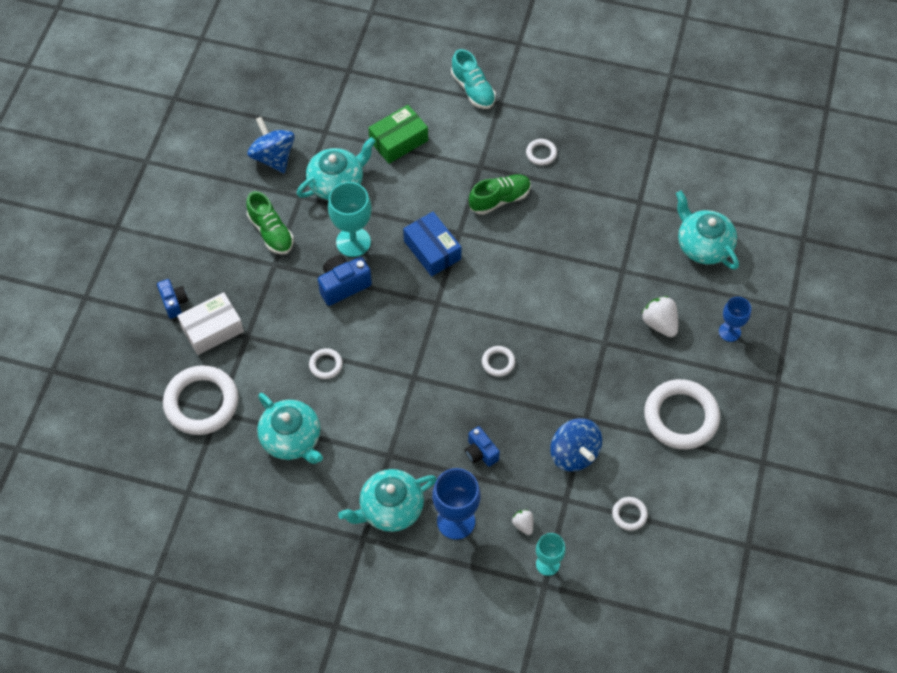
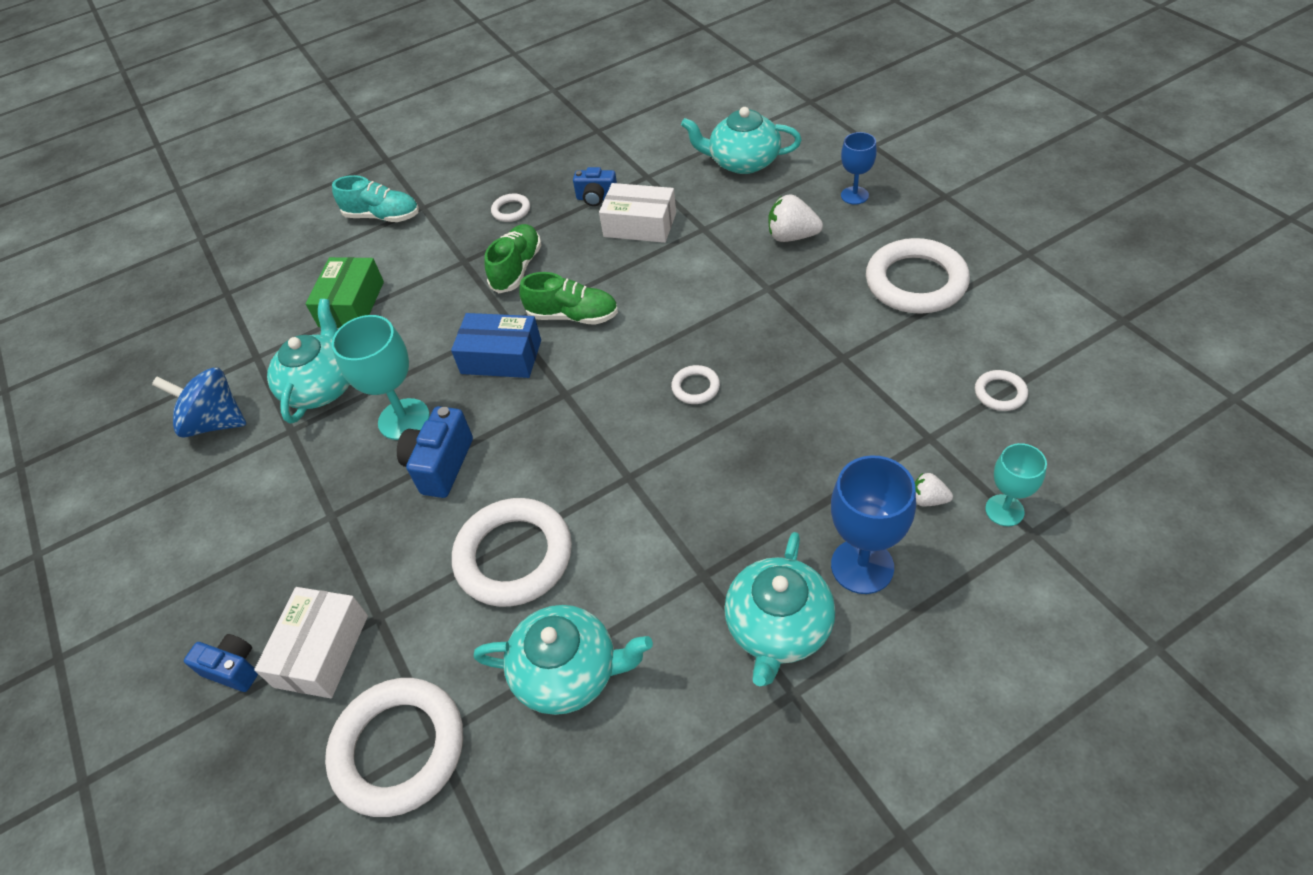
camera: 40 degrees left, 10 degrees down
(271, 232) = (291, 489): green shoe -> green shoe (573, 316)
(326, 365) = (514, 556): white ring -> white ring, size x2.20
(480, 452) = (792, 478): blue camera -> blue camera (596, 198)
(574, 453) = (876, 393): blue spinning top -> none
(593, 233) = (640, 225): none -> white box

